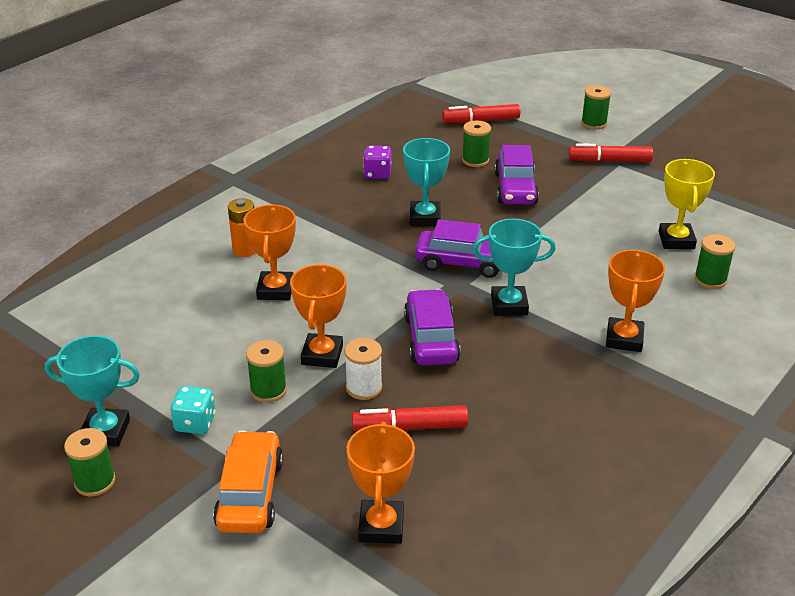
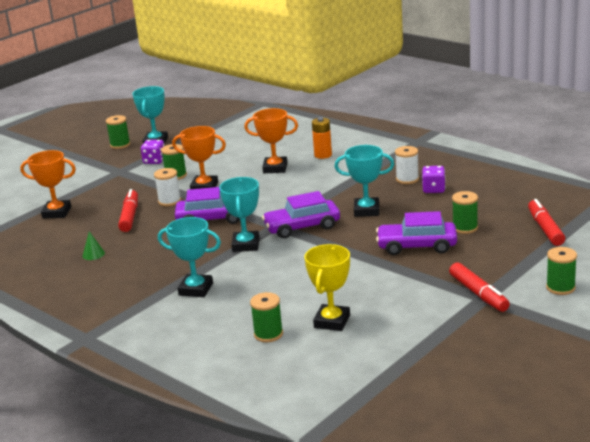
camera: 95 degrees right, 10 degrees down
(195, 423) = (154, 161): turquoise dice -> purple dice
(250, 494) = (95, 179): orange car -> none
(345, 189) = (407, 179): none -> white spool
(463, 263) = (302, 227): purple car -> purple car turned 60 degrees clockwise
(534, 451) = (93, 254): none -> green cone
(609, 161) = (478, 294): red marker -> red marker turned 150 degrees clockwise
(624, 339) = (196, 289): orange trophy -> turquoise trophy
(676, 240) = (332, 321): yellow trophy -> yellow trophy turned 75 degrees counterclockwise

